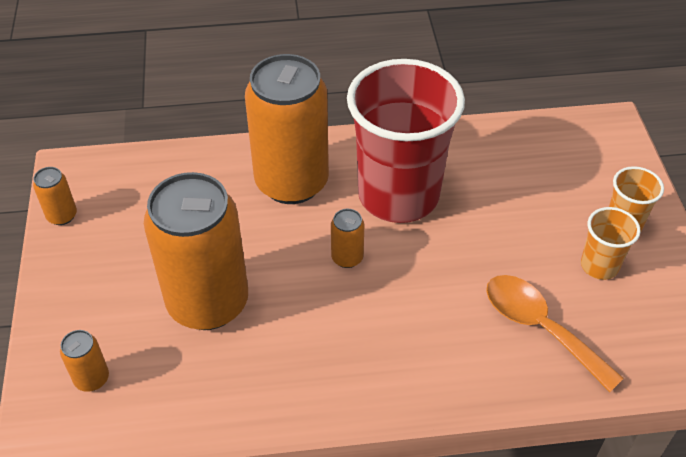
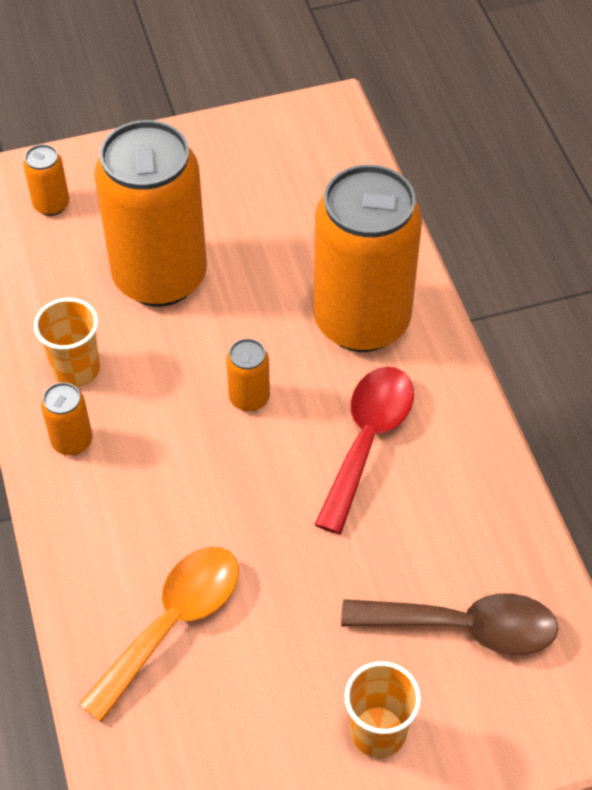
camera: 80 degrees right, 5 degrees up
(62, 216) = (258, 124): orange can -> orange can (72, 441)
(398, 195) = (367, 440): red cup -> red spoon
(549, 170) = (464, 627): none -> brown spoon
(599, 265) = (291, 697): orange cup -> orange cup (76, 369)

